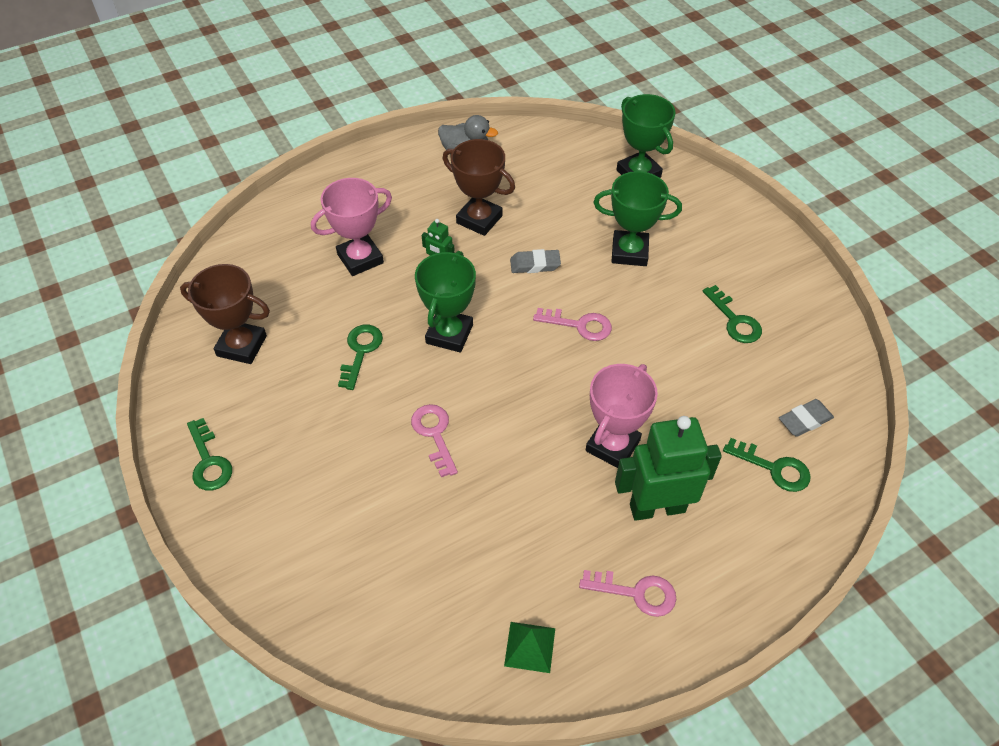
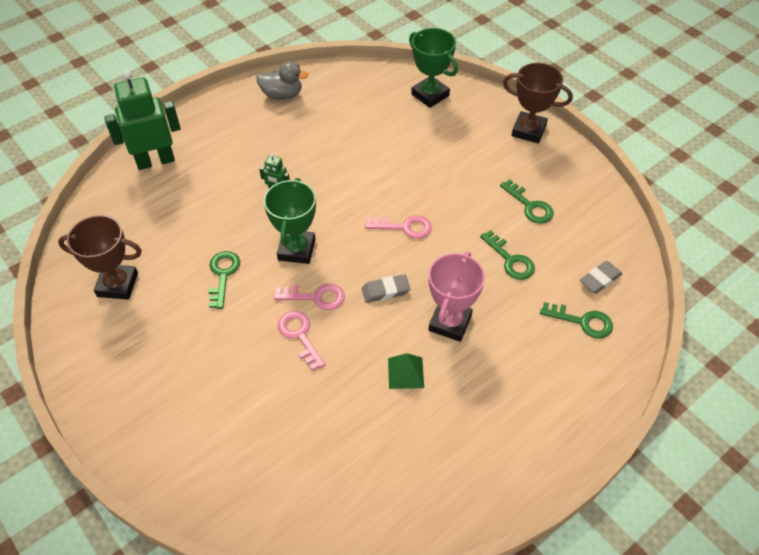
camera: 10 degrees left, 0 degrees up
(209, 461) = (107, 388): green key -> green key (510, 260)
(360, 259) = (208, 196): pink trophy -> none
(479, 219) = (304, 149): brown trophy -> brown trophy (528, 130)
(529, 647) = (412, 499): green pyramid -> green pyramid (405, 373)
(535, 264) = (358, 181): grey eraser -> grey eraser (385, 291)
(629, 252) = (434, 161): green trophy -> none
(636, 593) = (491, 440): pink key -> pink key (316, 297)
(657, 507) = (495, 368): green robot -> green robot (155, 161)

